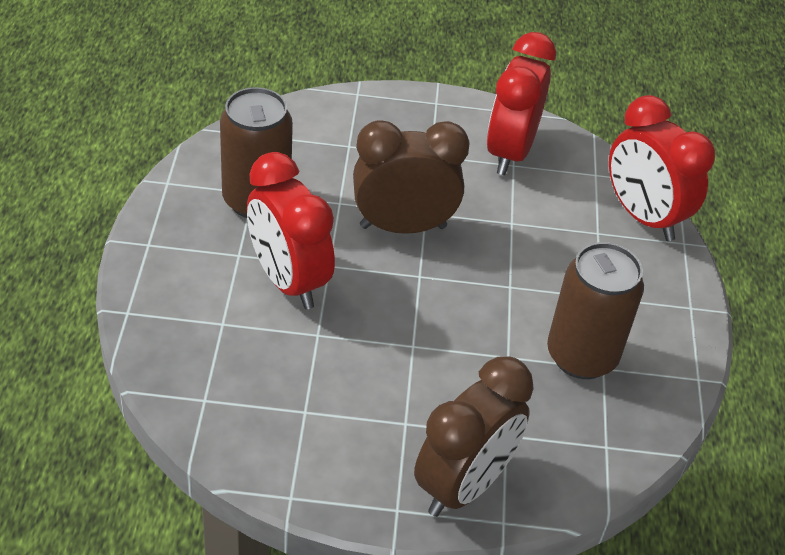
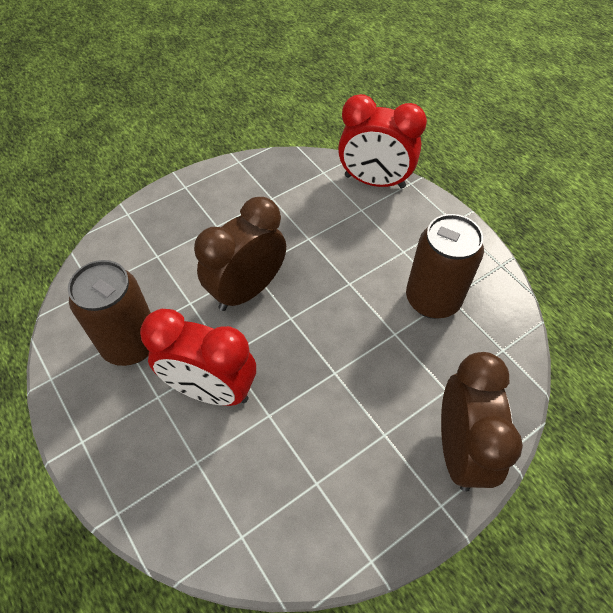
camera: 35 degrees left, 10 degrees up
(510, 152) = (261, 191): red clock -> none

